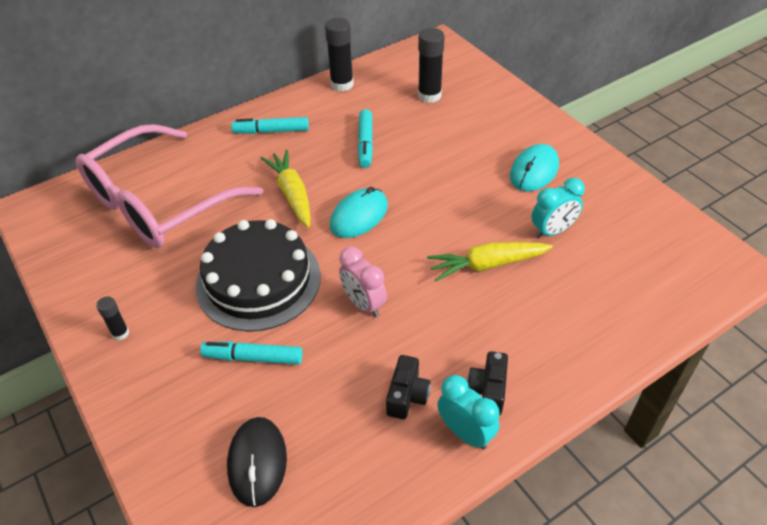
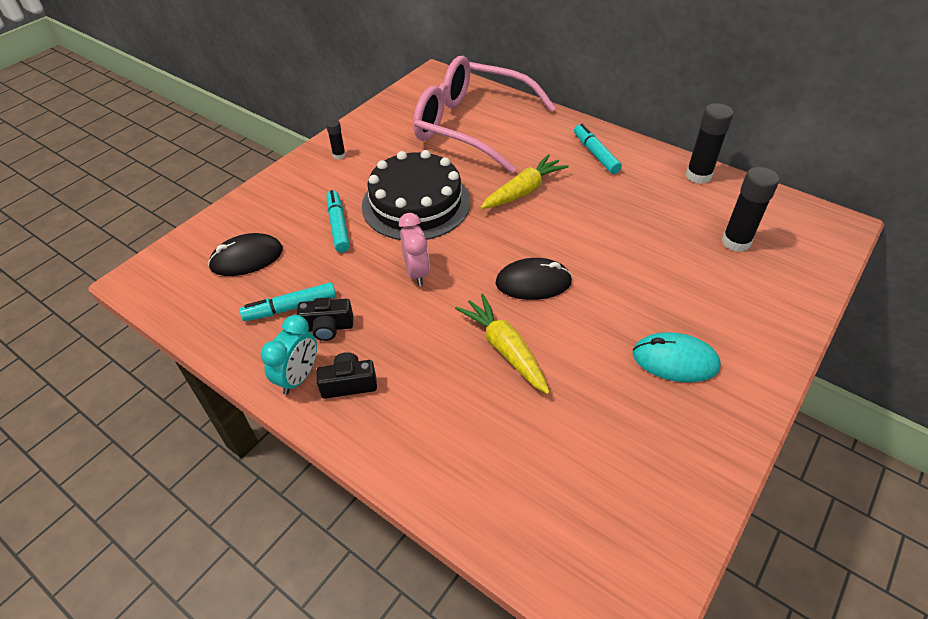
camera: 70 degrees right, 0 degrees up
(359, 216) = (521, 240): turquoise mouse -> none
(363, 304) = (417, 272): pink clock -> pink clock turned 135 degrees clockwise
(365, 143) = (622, 216): turquoise marker -> turquoise marker (291, 308)
(417, 224) = (533, 282): none -> black mouse
(552, 231) = (584, 396): turquoise clock -> none

